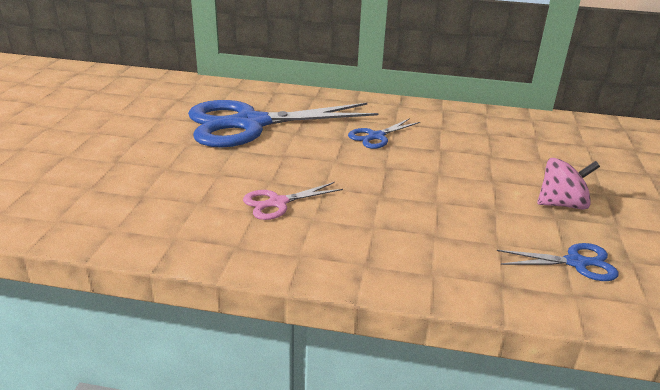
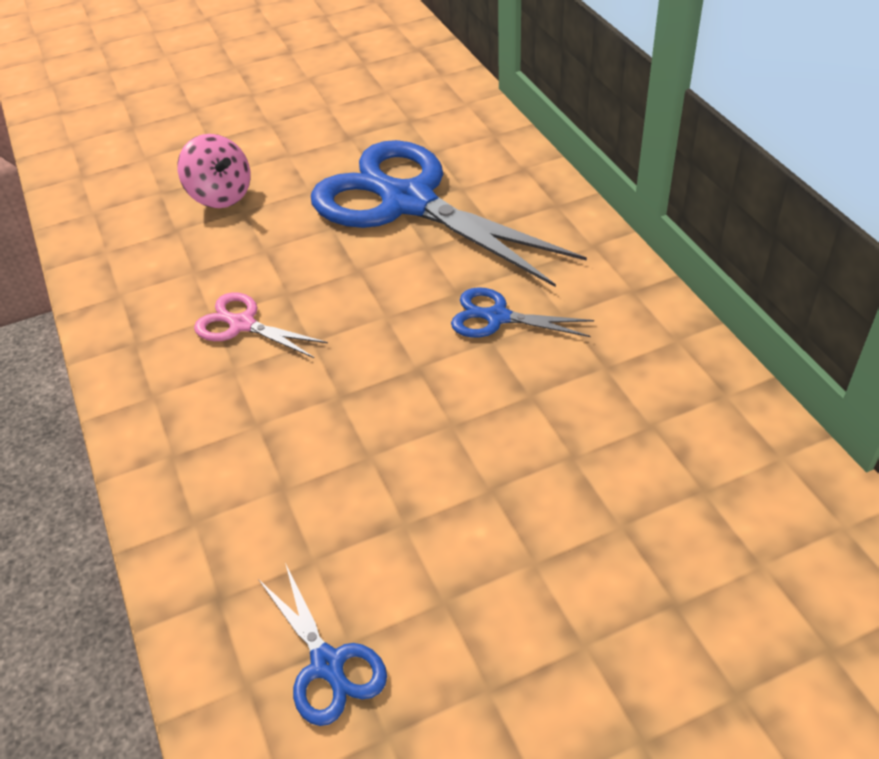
camera: 60 degrees right, 15 degrees up
(561, 204) = (490, 597): pink spinning top -> pink spinning top (220, 195)

